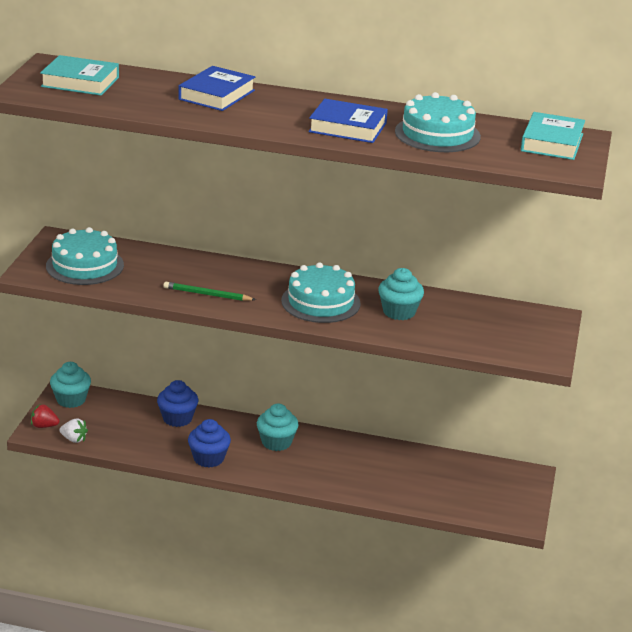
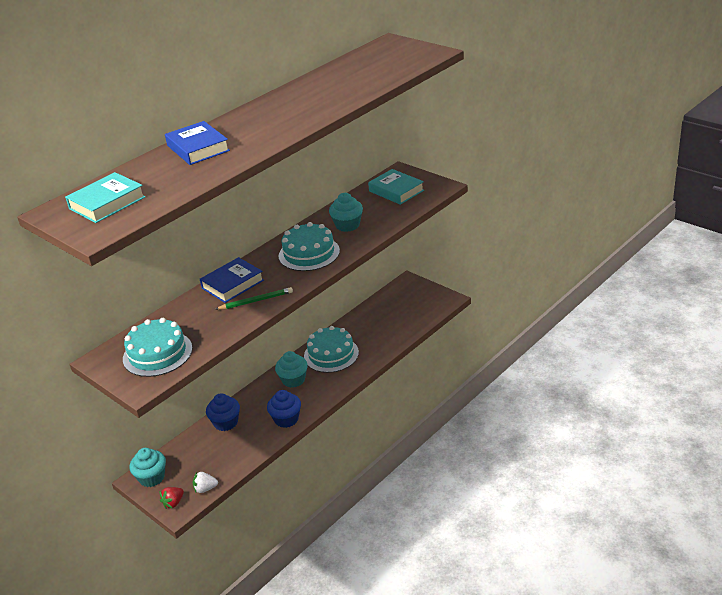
camera: 55 degrees left, 5 degrees up
(74, 439) = (205, 489): white strawberry -> white strawberry turned 150 degrees counterclockwise
(207, 294) = (256, 301): green pencil -> green pencil turned 150 degrees counterclockwise
(347, 127) = (305, 109): blue book -> blue book (232, 284)
(437, 134) = (344, 82): turquoise cake -> turquoise cake (331, 354)
(552, 142) = (390, 51): turquoise book -> turquoise book (396, 191)

